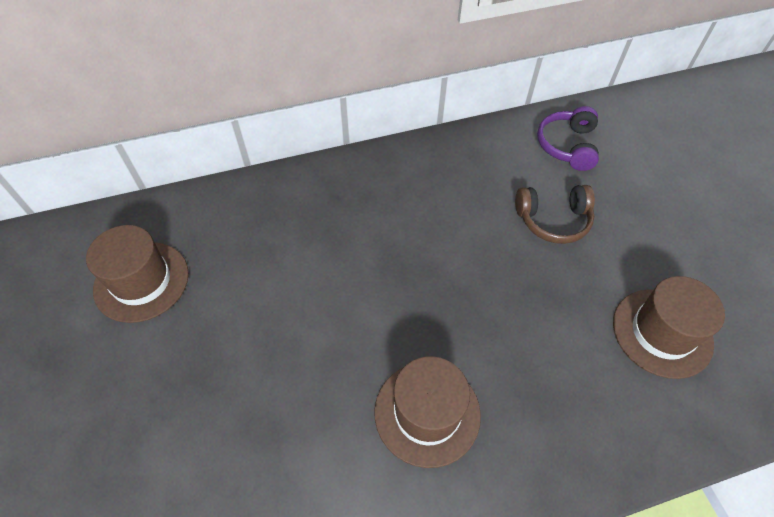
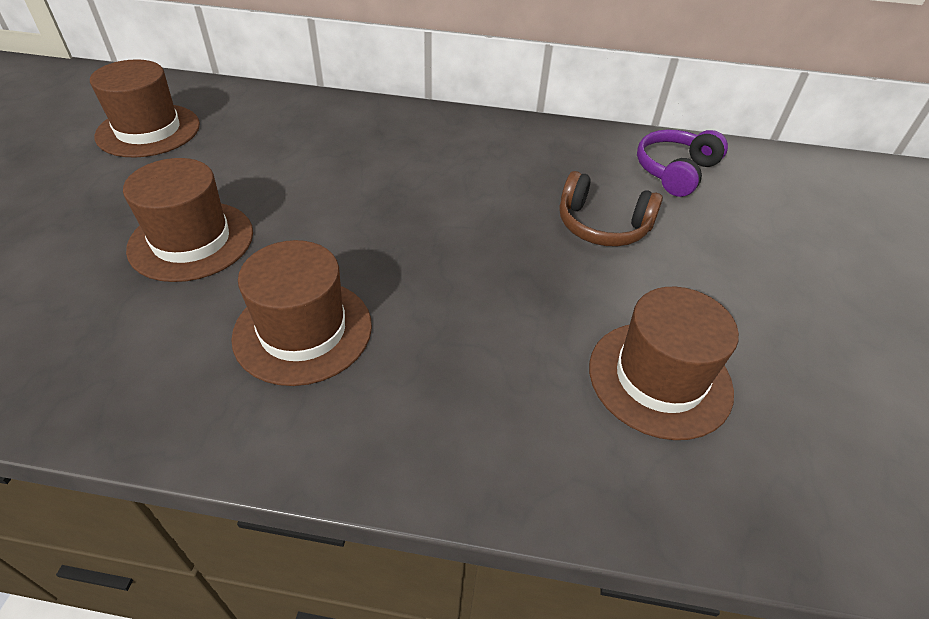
camera: 25 degrees right, 10 degrees down
(280, 376) = (191, 240): none -> brown hat

